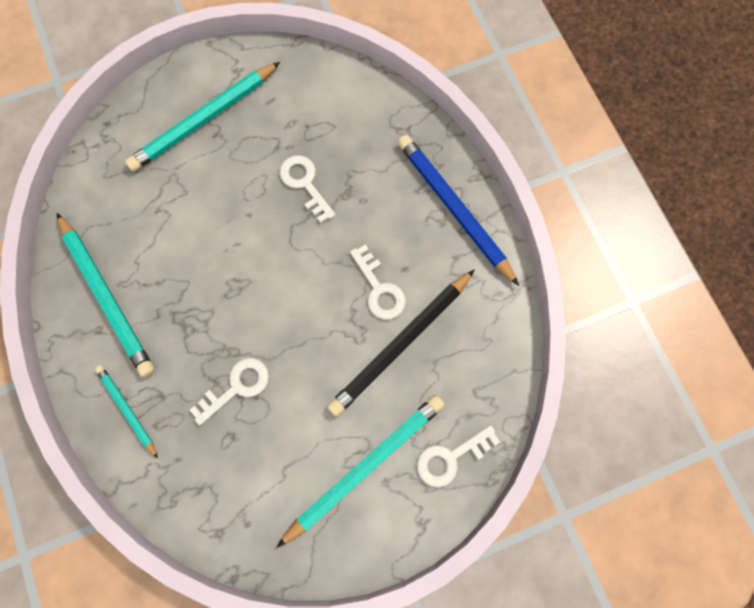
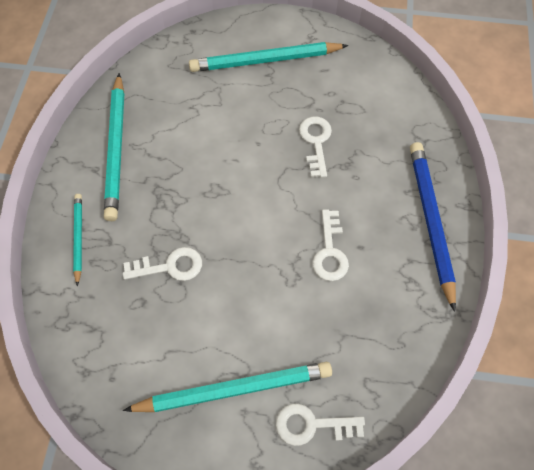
camera: 30 degrees right, 10 degrees down
(401, 344) = (322, 305): black pencil -> none

